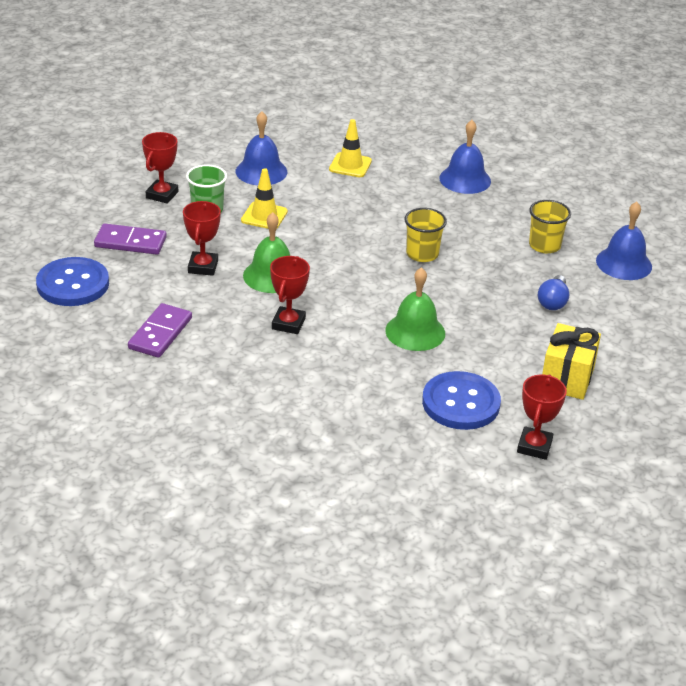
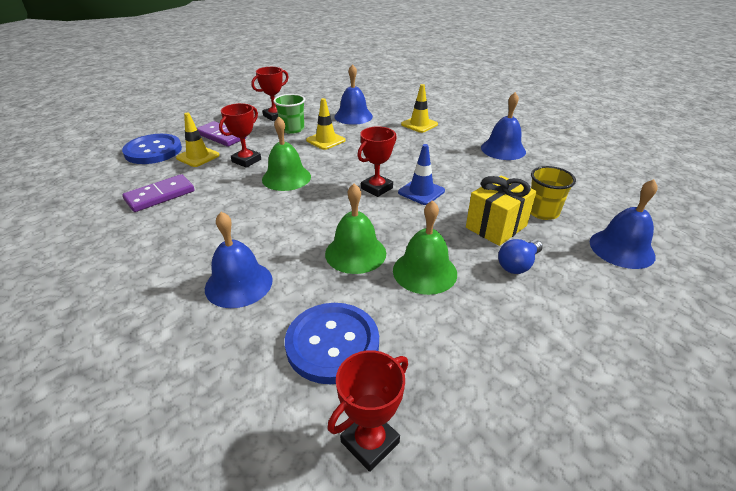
camera: 30 degrees right, 0 degrees up
(139, 277) = (198, 156): none -> yellow traffic cone
(288, 324) = (257, 215): red trophy -> red trophy (377, 188)
(343, 386) = (239, 283): none -> blue bell
(422, 254) = (421, 192): yellow cup -> blue traffic cone
(485, 330) = (424, 271): none -> green bell
(567, 378) = (478, 358): yellow gift -> yellow gift (496, 227)

